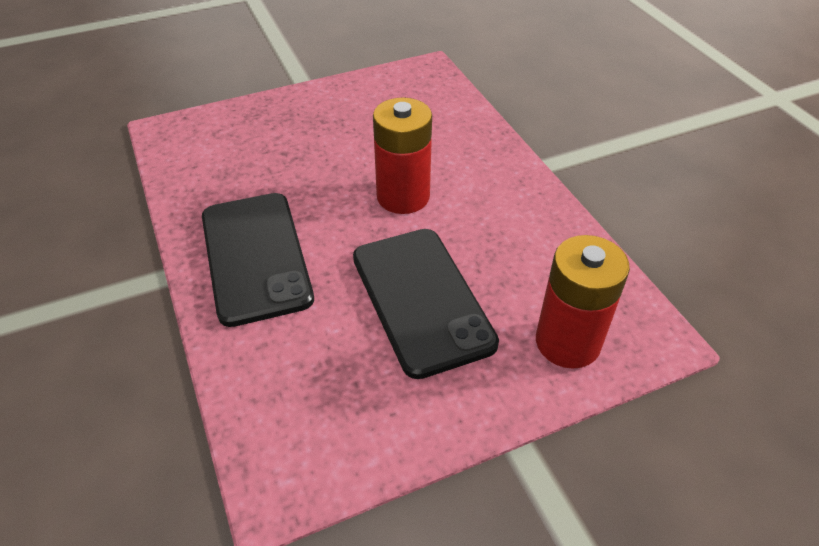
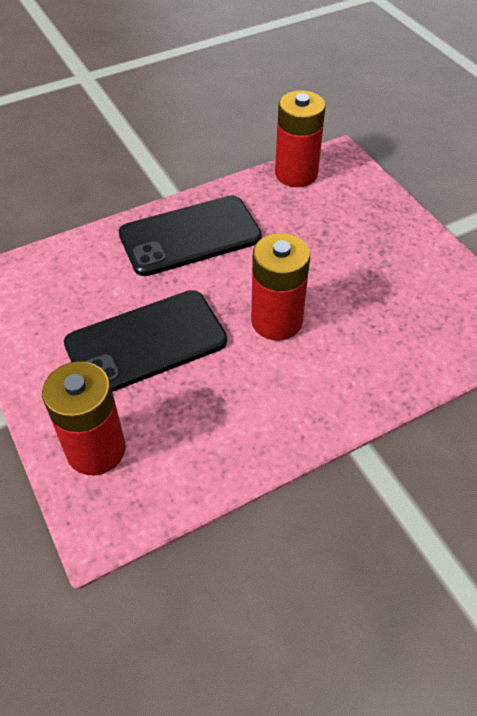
camera: 85 degrees right, 5 degrees up
(180, 163) = (296, 174): none -> red battery

